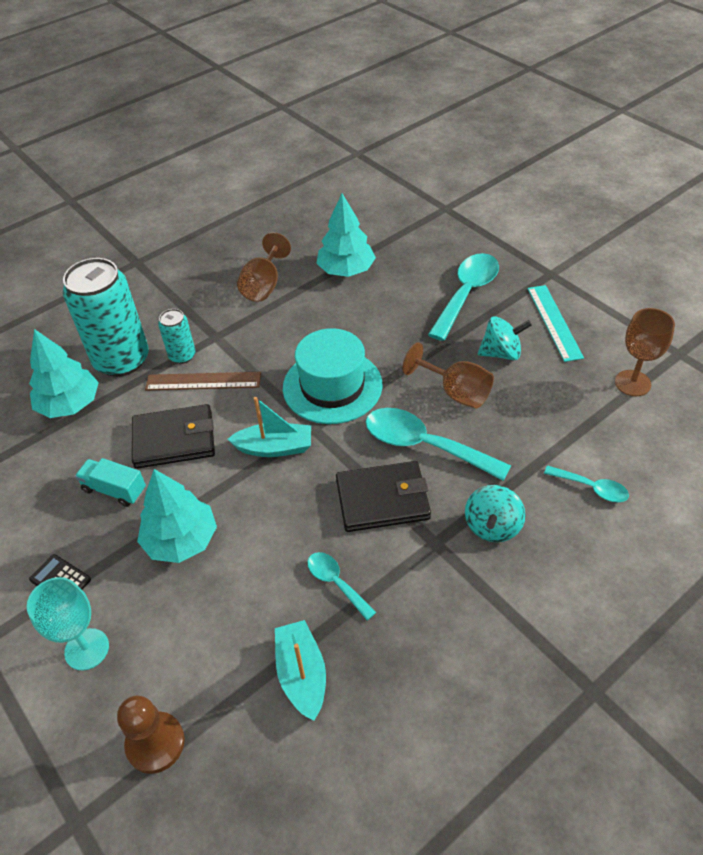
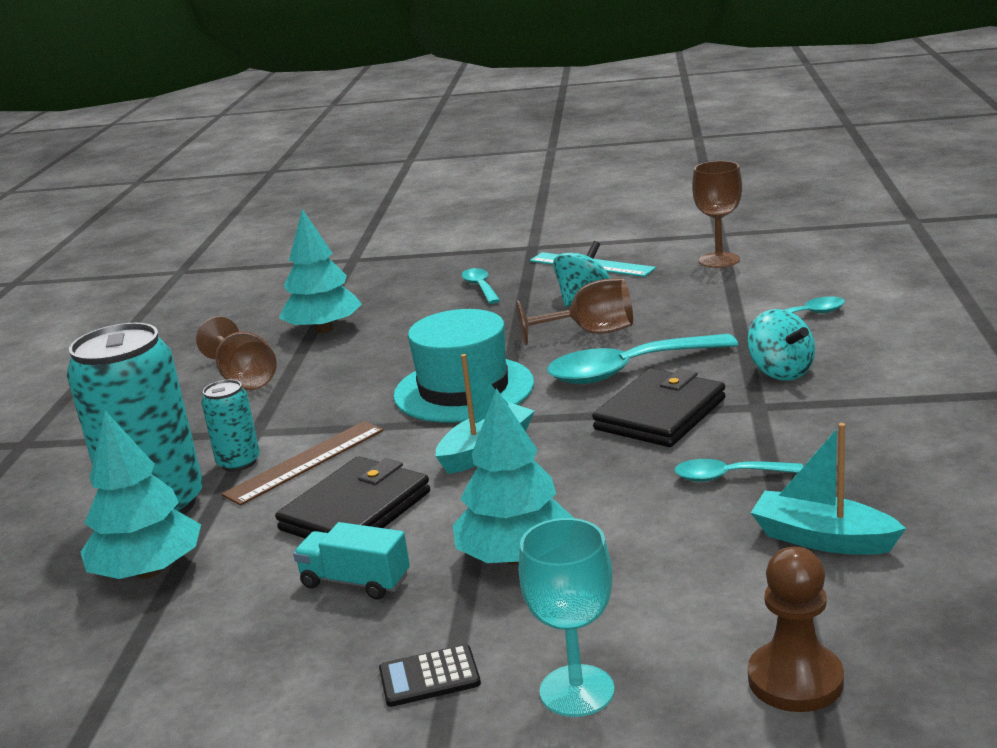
camera: 45 degrees left, 25 degrees down
(114, 490) = (355, 581): turquoise truck -> turquoise truck turned 45 degrees clockwise
(466, 294) = (480, 287): turquoise spoon -> turquoise spoon, size x0.53

